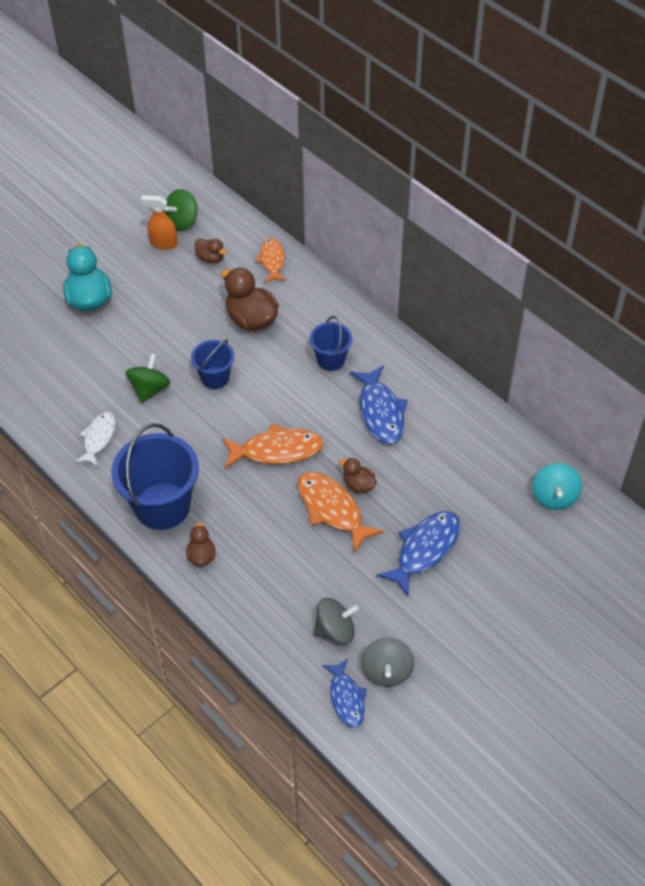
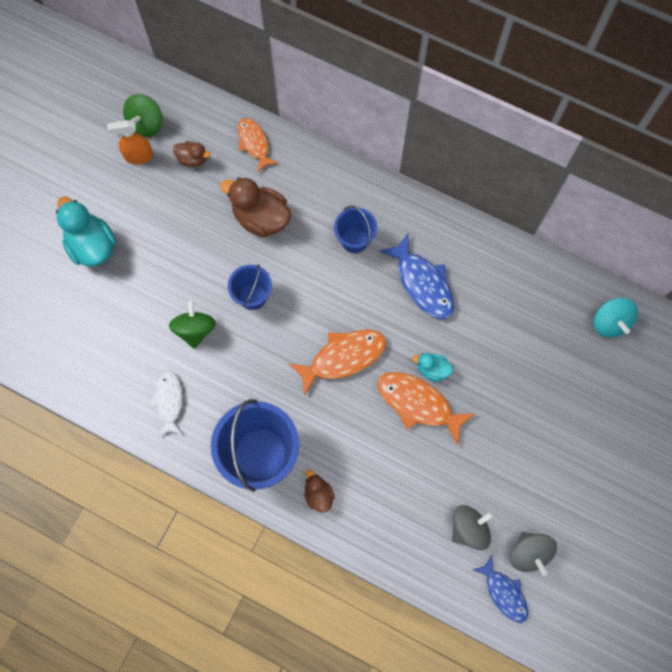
camera: 20 degrees left, 20 degrees up
(358, 485) = (432, 369): brown duck -> turquoise duck
(424, 550) = (516, 417): blue fish -> none

